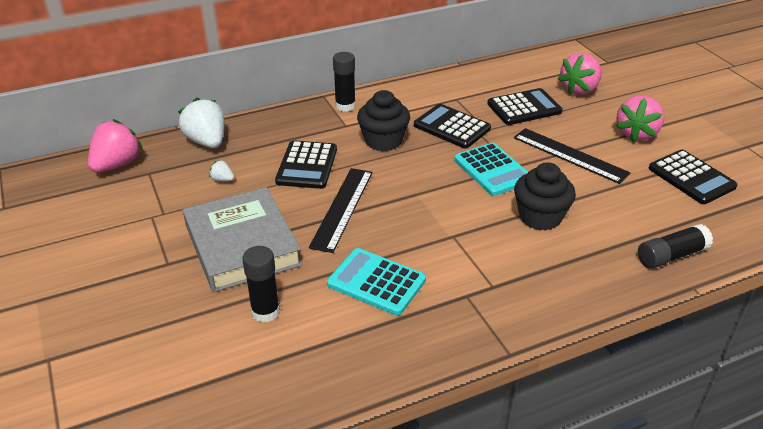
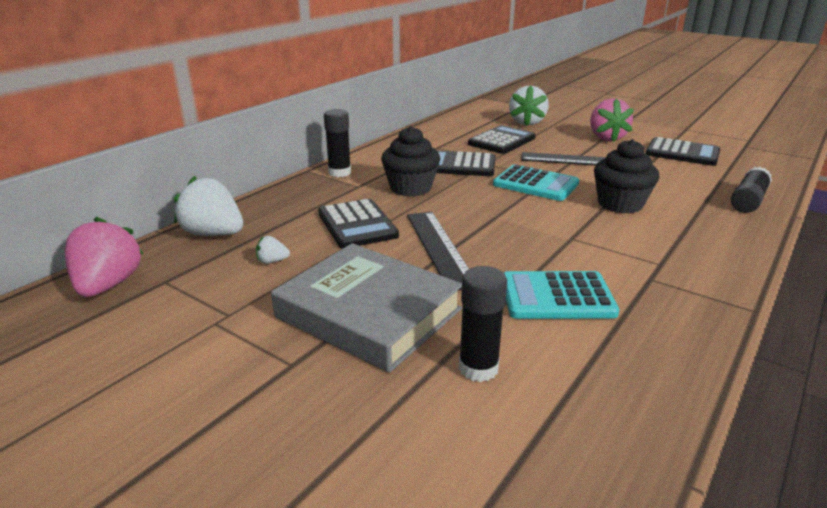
camera: 30 degrees left, 10 degrees down
(579, 89) = (527, 122): pink strawberry -> white strawberry

